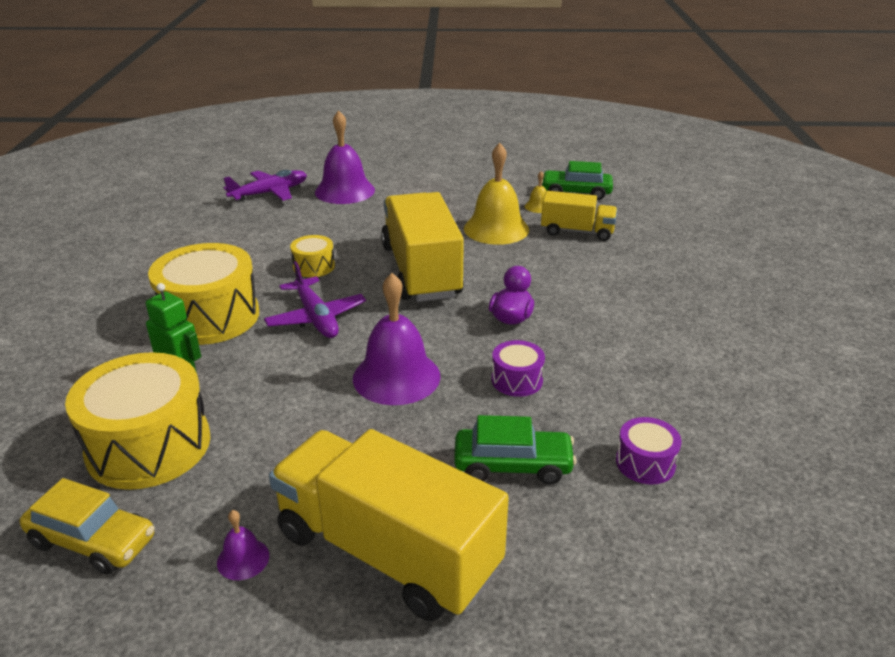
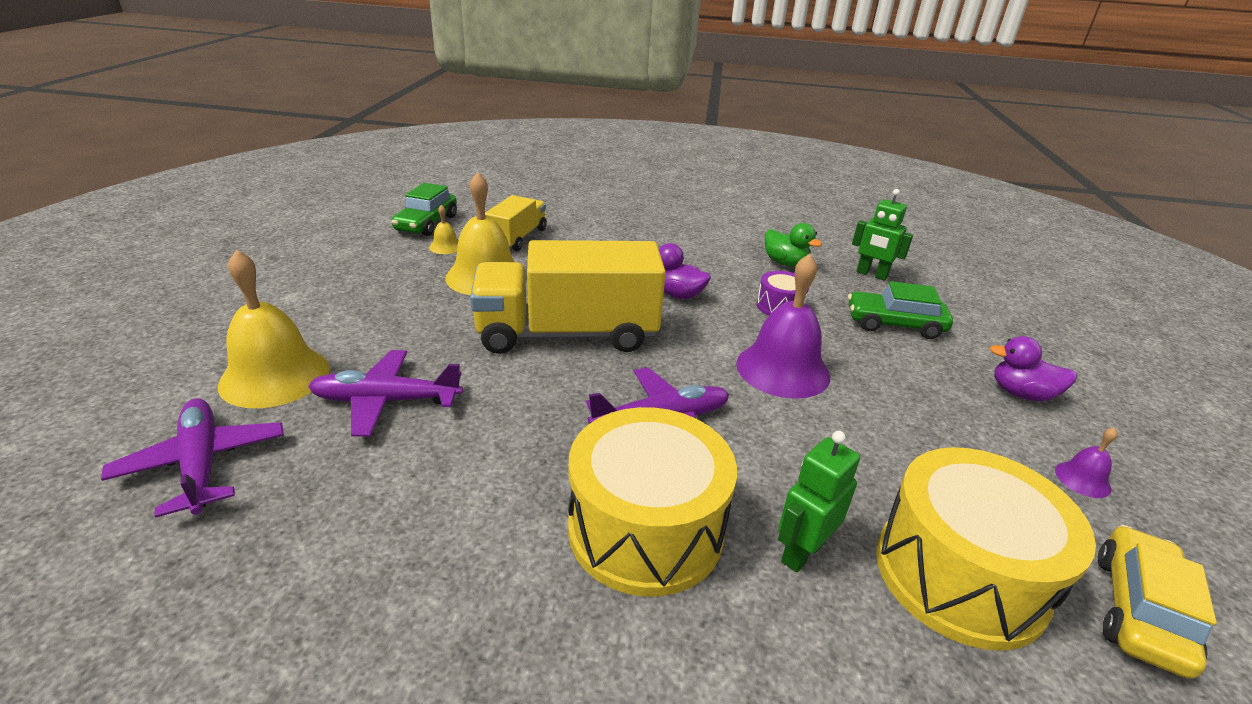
camera: 85 degrees left, 0 degrees up
(314, 266) = (522, 417): yellow drum -> none
(325, 224) = (386, 401): none -> purple plane
(345, 191) = (275, 376): purple bell -> yellow bell
(387, 551) = (1021, 394): yellow truck -> purple duck
(513, 465) = (894, 324): green car -> green car turned 90 degrees counterclockwise
(630, 389) = (785, 263): none -> green duck
(645, 463) = (871, 274): purple drum -> green robot

